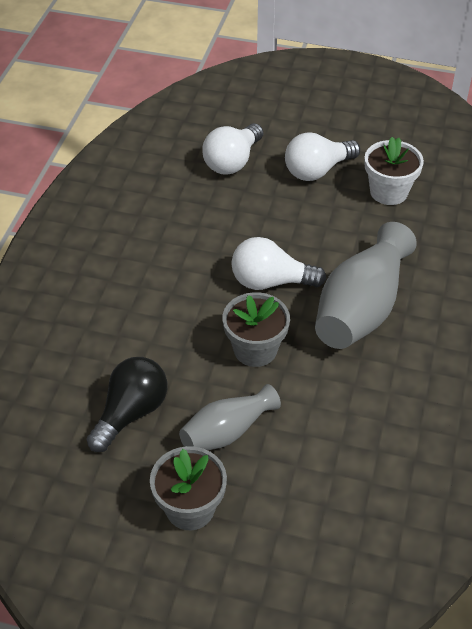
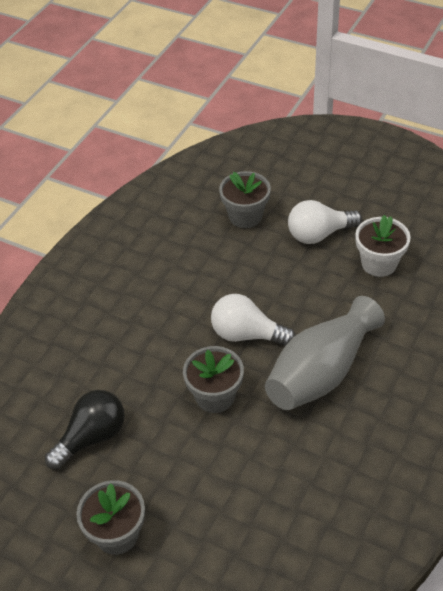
camera: 15 degrees right, 0 degrees up
(227, 431) = (169, 469): grey vase -> none
(232, 162) = (245, 216): white light bulb -> grey flower pot

